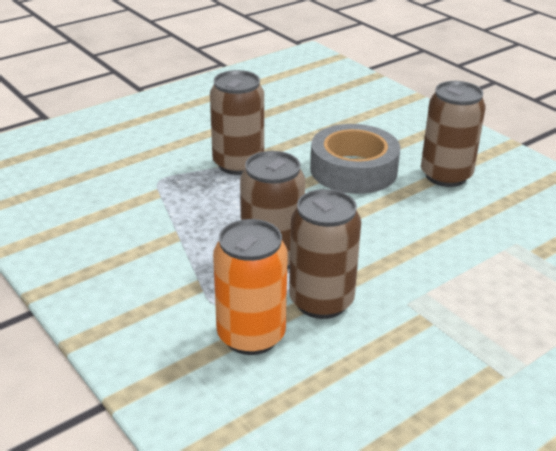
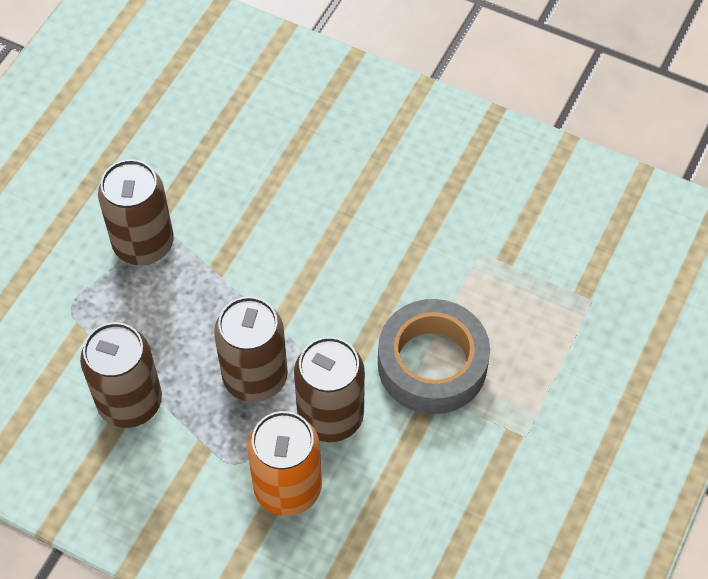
camera: 25 degrees left, 25 degrees up
(353, 170) = (274, 202): grey tape -> grey tape (432, 364)
(446, 176) = (375, 172): brown can -> brown can (130, 402)

